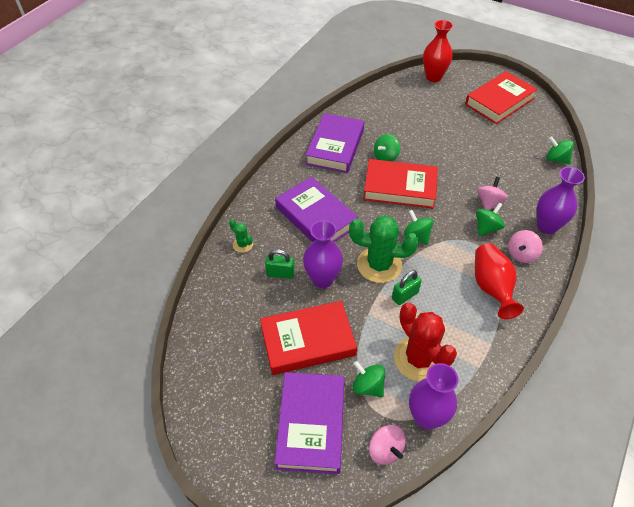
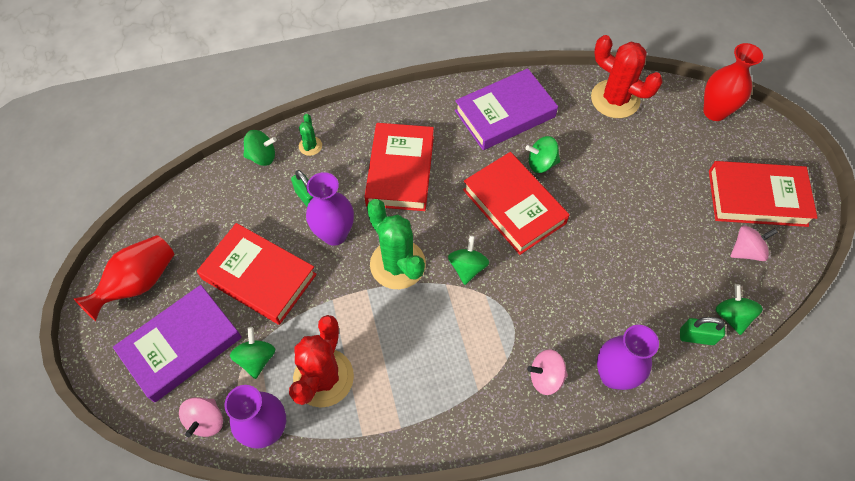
camera: 45 degrees right, 10 degrees up
(316, 216) = (400, 171): purple book -> red book
(381, 102) = (615, 99): none -> red cactus
(405, 296) = (383, 313): green padlock -> green padlock (696, 337)
(486, 228) = (547, 320): green spinning top -> green spinning top (262, 156)
(489, 203) = (584, 298): pink spinning top -> pink spinning top (746, 251)
(491, 288) = (471, 380): red vase -> red vase (138, 283)

